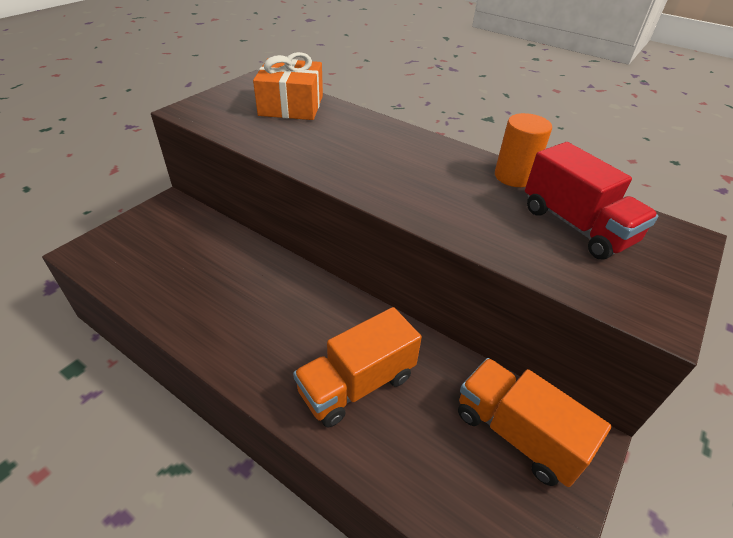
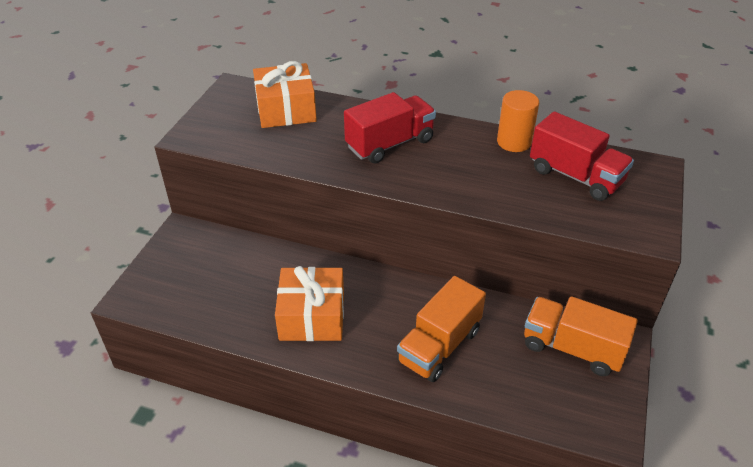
camera: 15 degrees left, 0 degrees up
(239, 314) = (312, 316): none -> orange gift
(375, 152) = (390, 144): none -> red truck

